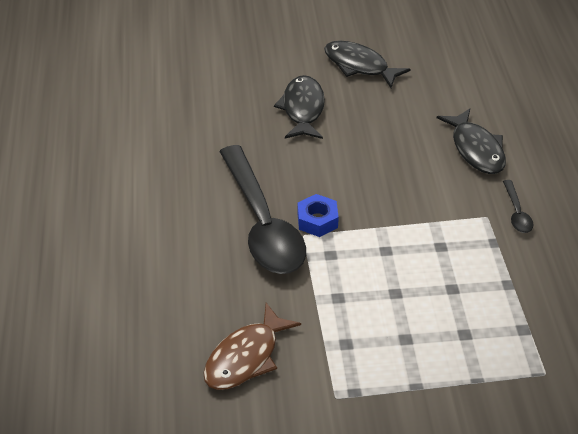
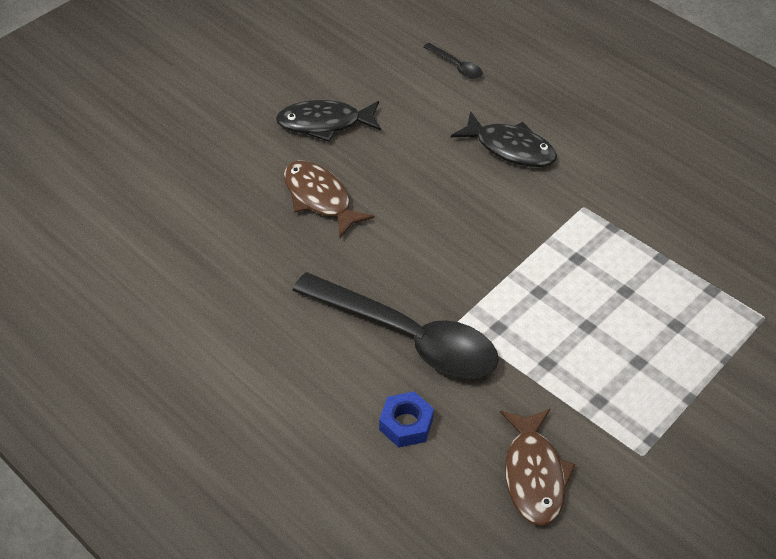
camera: 40 degrees left, 5 degrees up
(302, 109) = (320, 198): black fish -> brown fish
(317, 220) = (452, 301): blue nut -> blue nut (406, 424)
(517, 213) = (602, 188): black spoon -> black spoon (456, 66)

